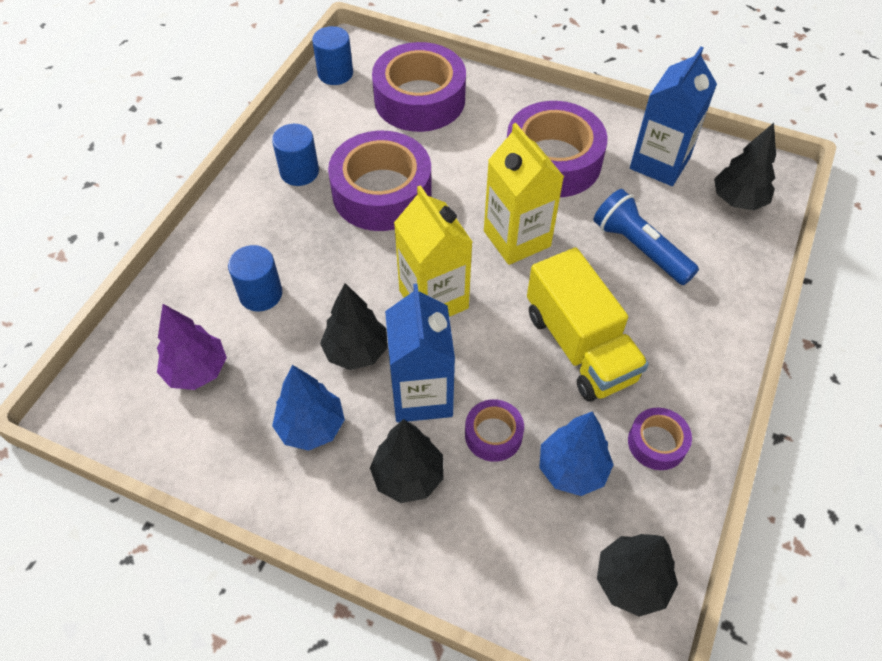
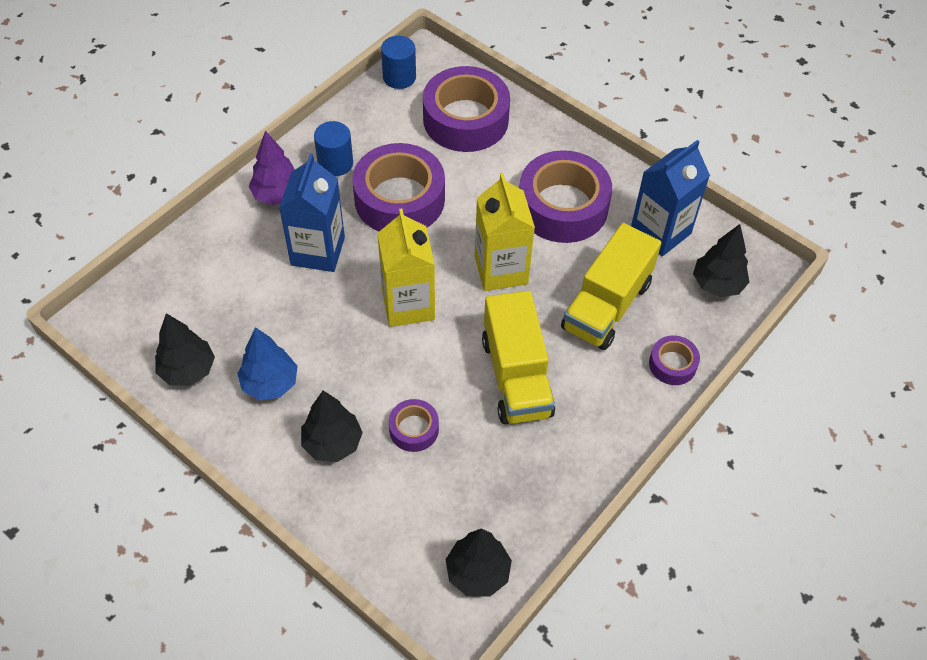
camera: 15 degrees right, 0 degrees up
(197, 371) = (195, 314): purple tree -> purple tree (278, 195)
(260, 294) = (266, 263): blue cylinder -> none
(356, 351) = (327, 332): black tree -> black tree (188, 370)
(421, 395) = (368, 381): blue carton -> blue carton (318, 251)
(572, 469) = (467, 474): blue tree -> none
(639, 248) = (606, 305): blue flashlight -> yellow truck
(657, 443) = (546, 473): purple tape -> purple tape (672, 364)

